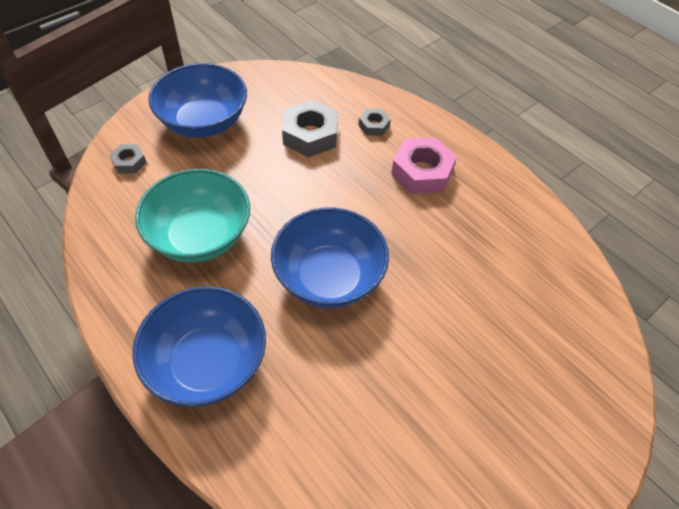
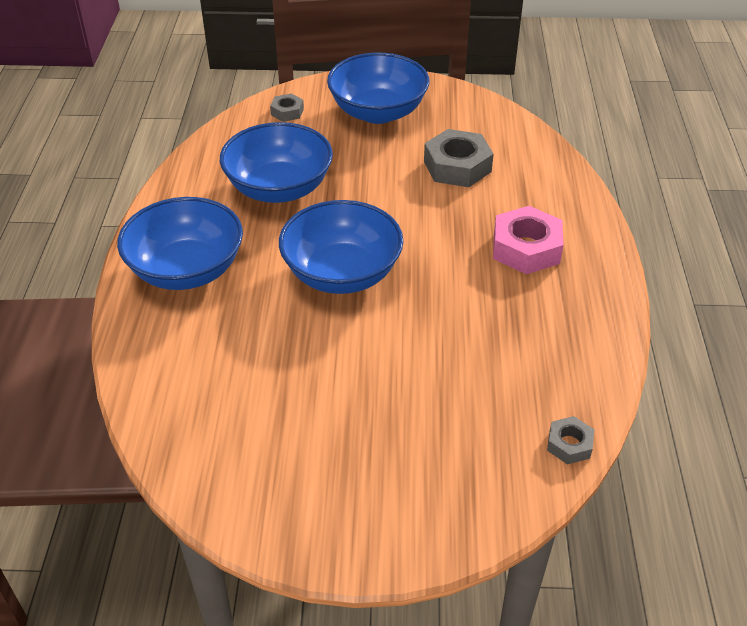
camera: 45 degrees right, 10 degrees down
(200, 236) = (279, 188): turquoise bowl -> blue bowl
(374, 125) = (527, 189): grey nut -> grey nut (569, 444)

